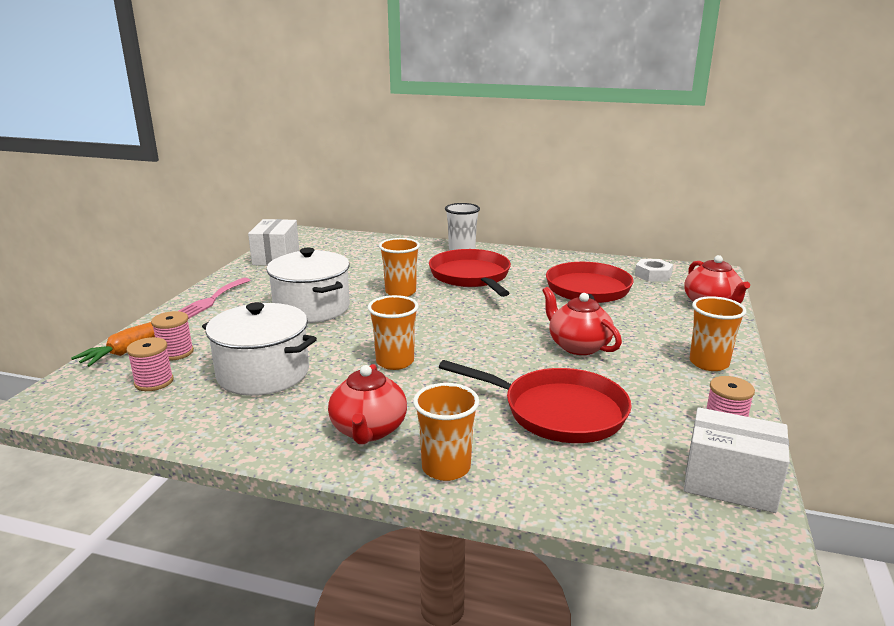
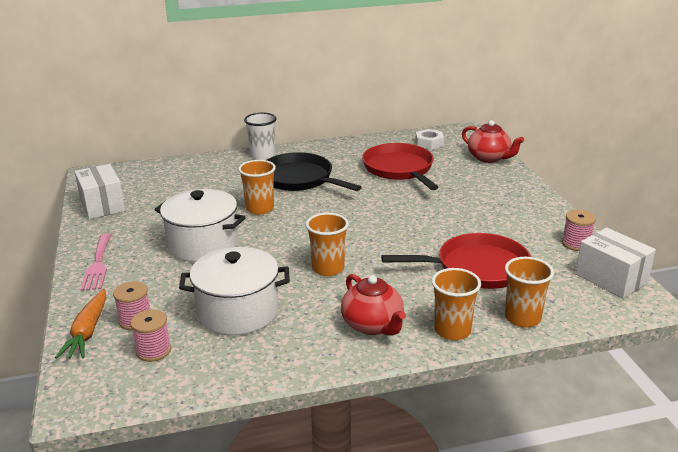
camera: 30 degrees left, 5 degrees up
(471, 276) = (299, 179): red pan -> black pan
(578, 346) = (439, 215): red teapot -> none
(709, 363) = (529, 203): orange cup -> orange cup (522, 318)
(730, 483) = (611, 279): white box -> white box turned 60 degrees clockwise

